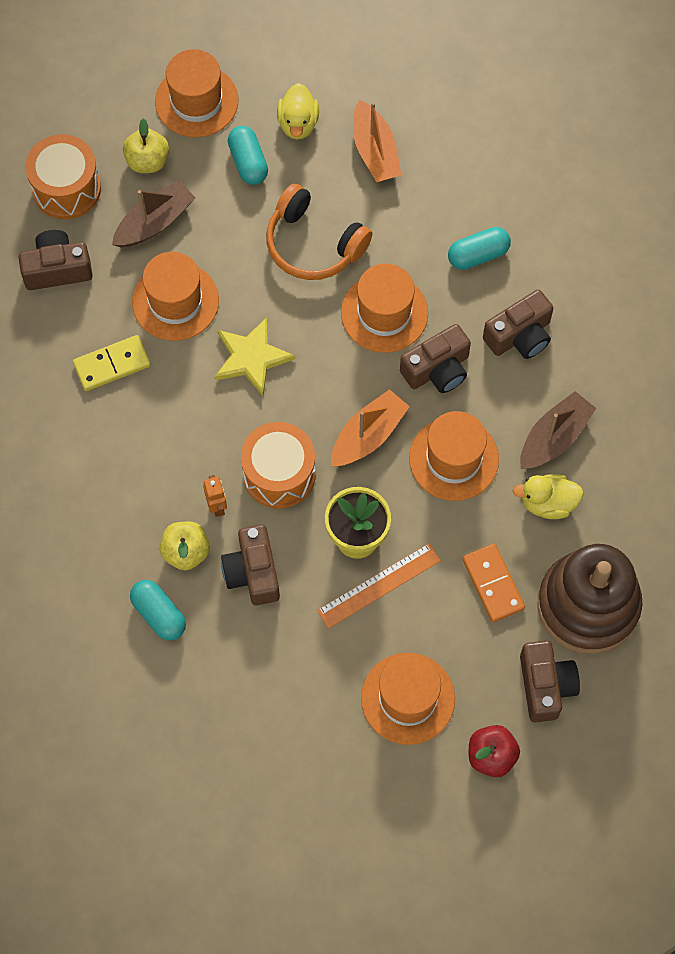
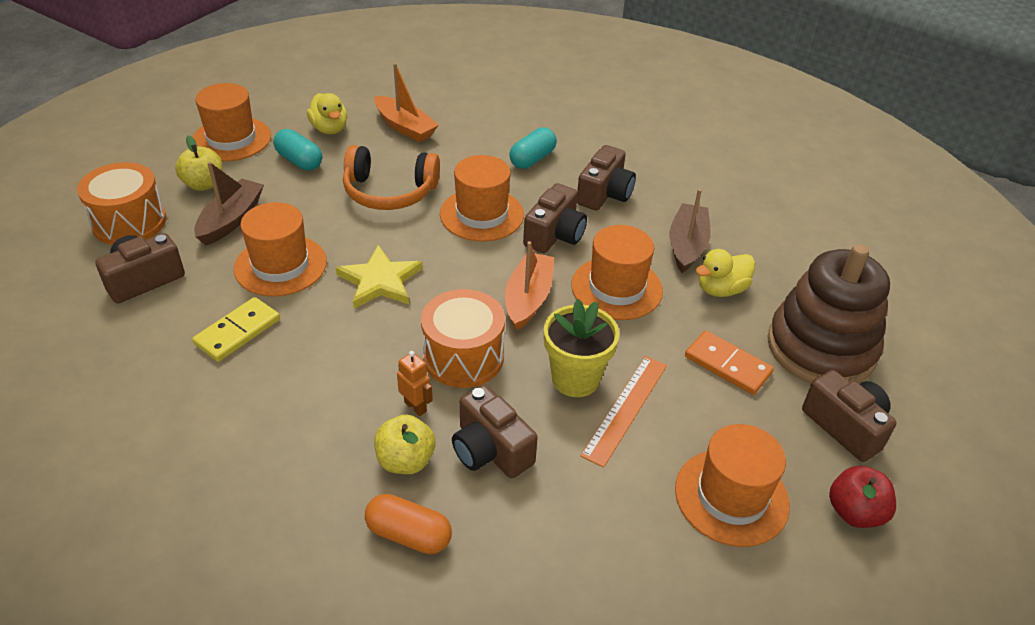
camera: 30 degrees left, 25 degrees down
(159, 614) = (409, 534): turquoise capsule -> orange capsule

